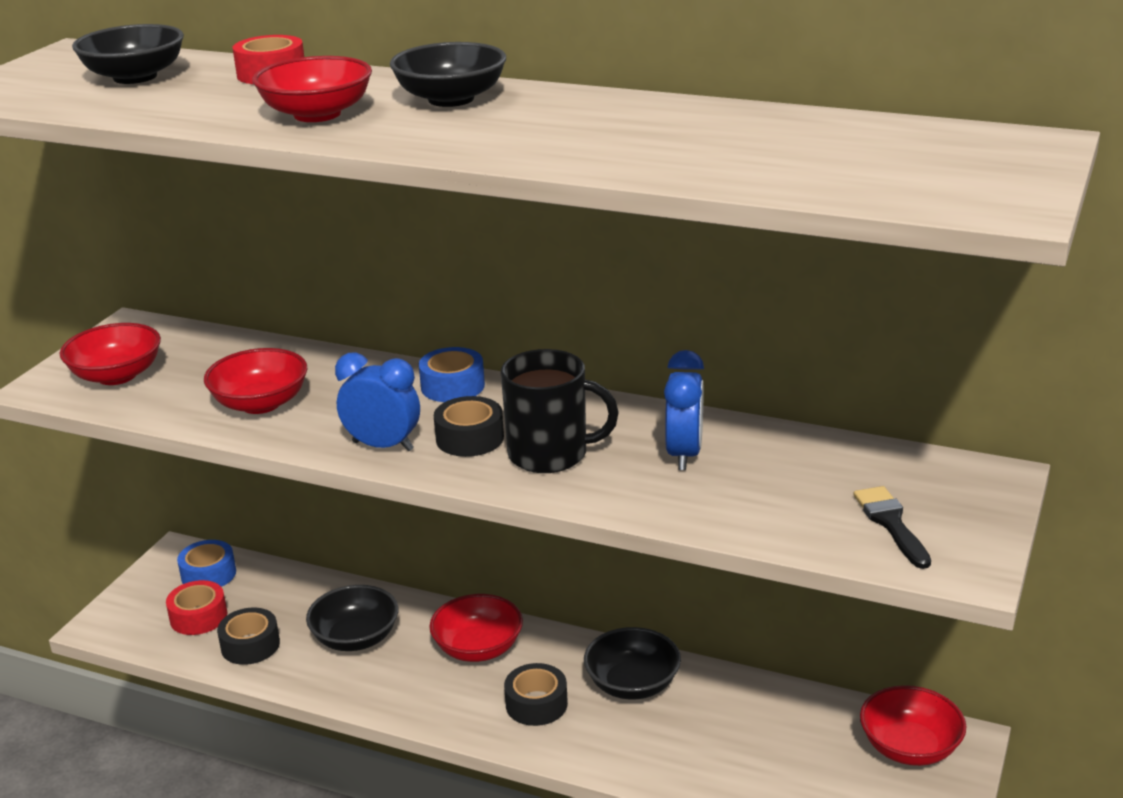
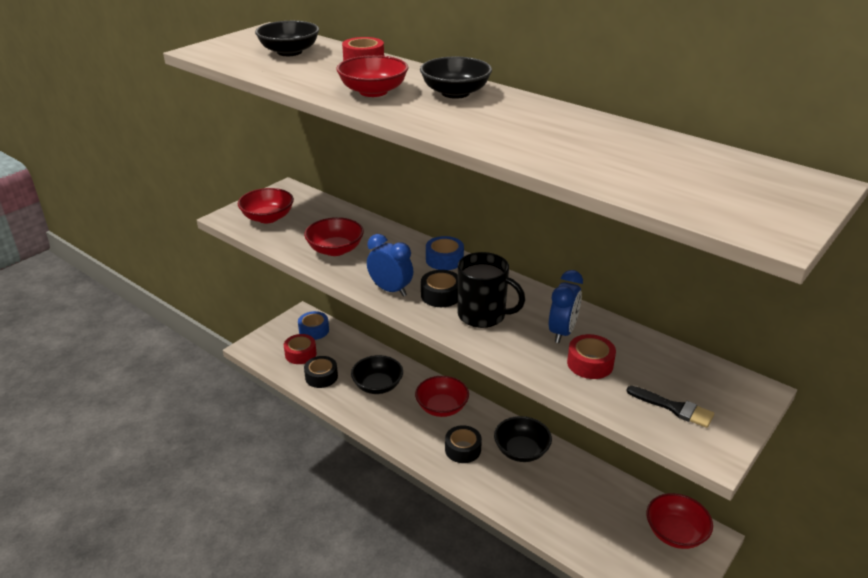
camera: 15 degrees right, 5 degrees up
(744, 489) = (590, 363): none -> red tape
(891, 523) = (674, 408): black brush -> black brush turned 120 degrees clockwise

